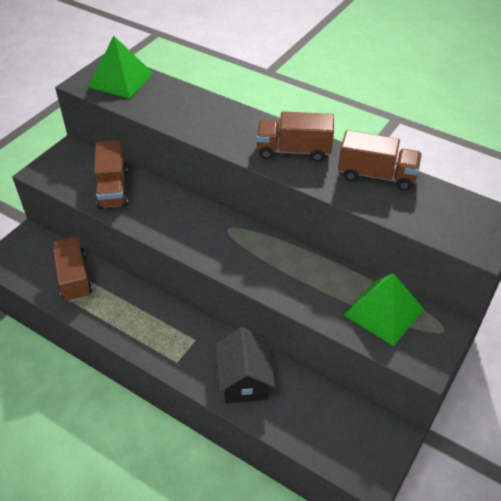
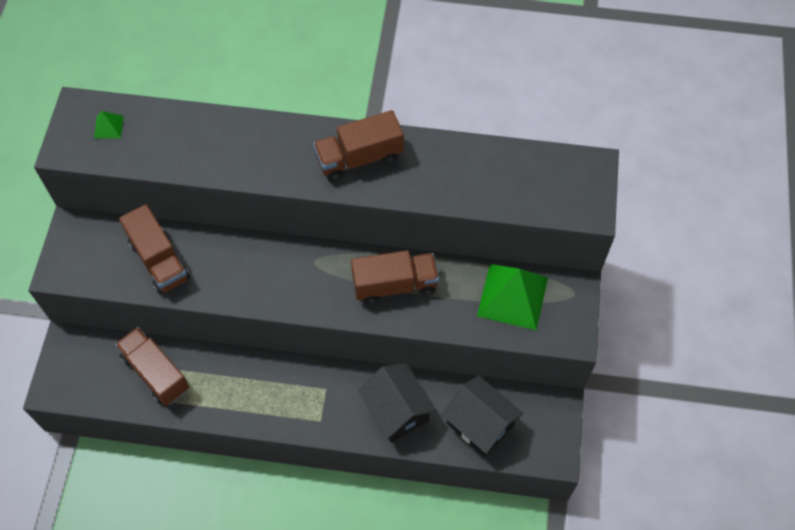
camera: 25 degrees left, 15 degrees up
(121, 80) = (108, 127): green pyramid -> green pyramid, size x0.45
(312, 421) = (480, 424): none -> black house
(376, 175) = (458, 158): brown truck -> brown truck (395, 285)

